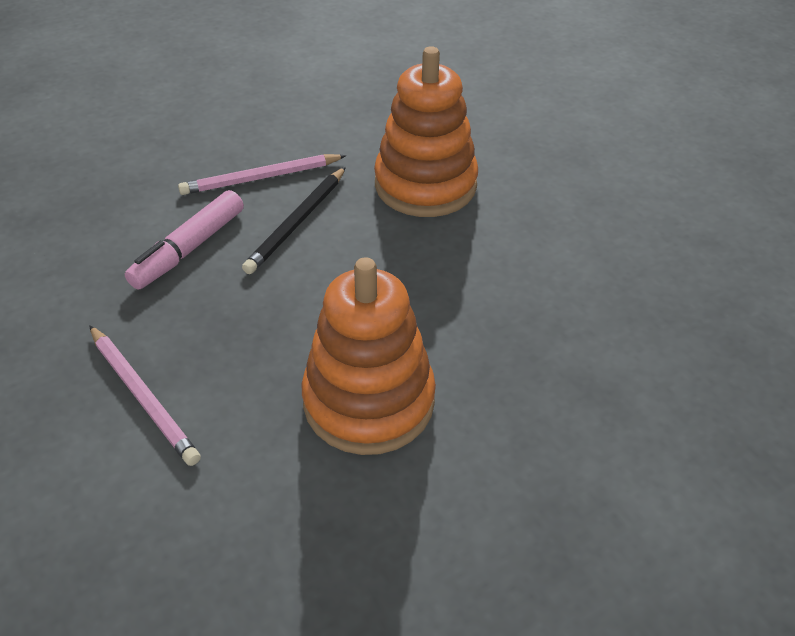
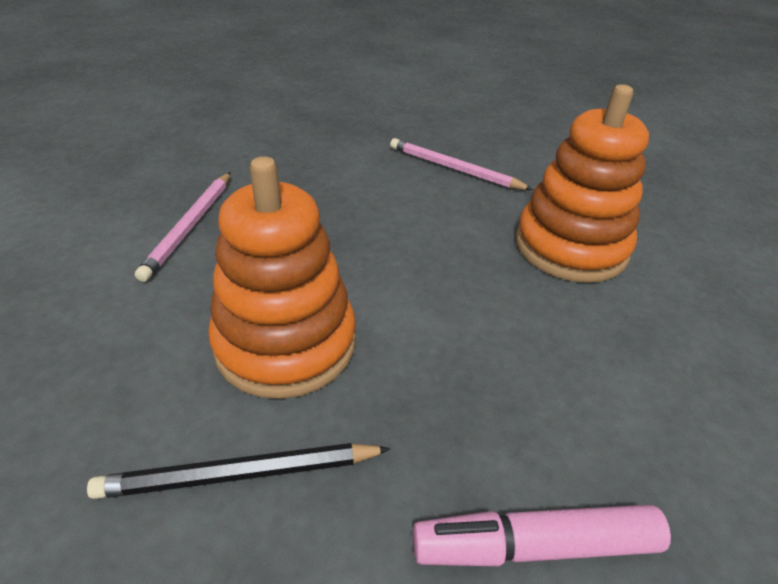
camera: 50 degrees right, 5 degrees down
(189, 249) = (346, 175): pink marker -> pink marker (534, 546)
(297, 222) = (434, 206): black pencil -> black pencil (241, 474)

